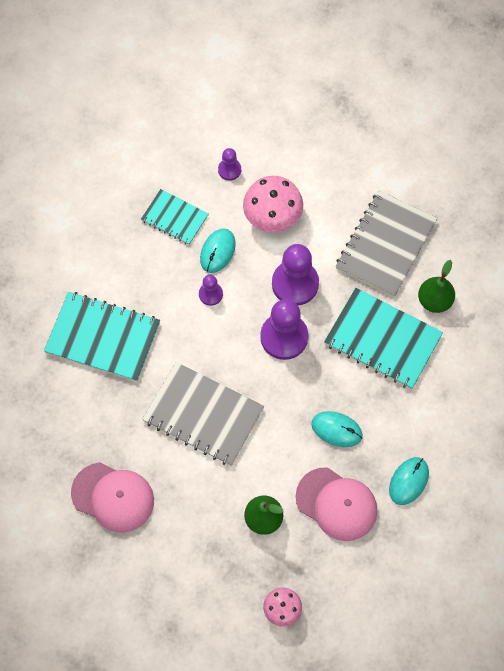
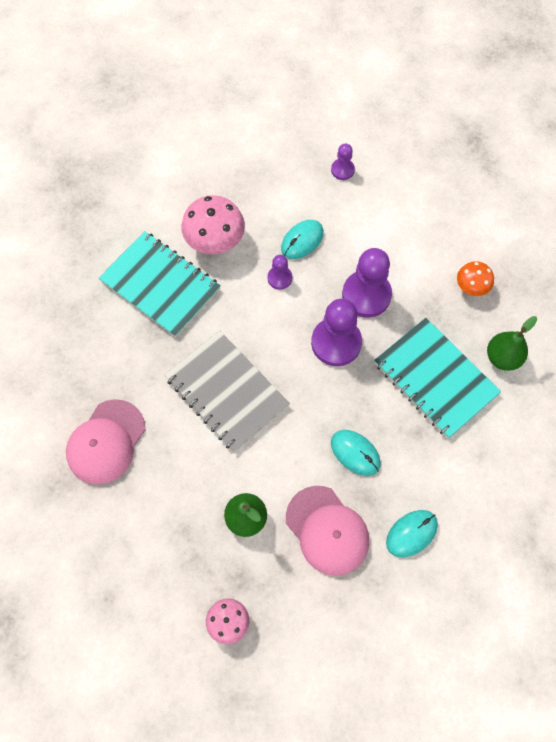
camera: 20 degrees right, 0 degrees up
(113, 497) = (106, 442): pink cap -> pink cap turned 75 degrees clockwise
(175, 218) = (273, 197): turquoise notebook -> none
(272, 217) = (367, 226): pink mushroom -> pink mushroom (215, 241)
(386, 245) = (471, 287): grey notebook -> orange mushroom

